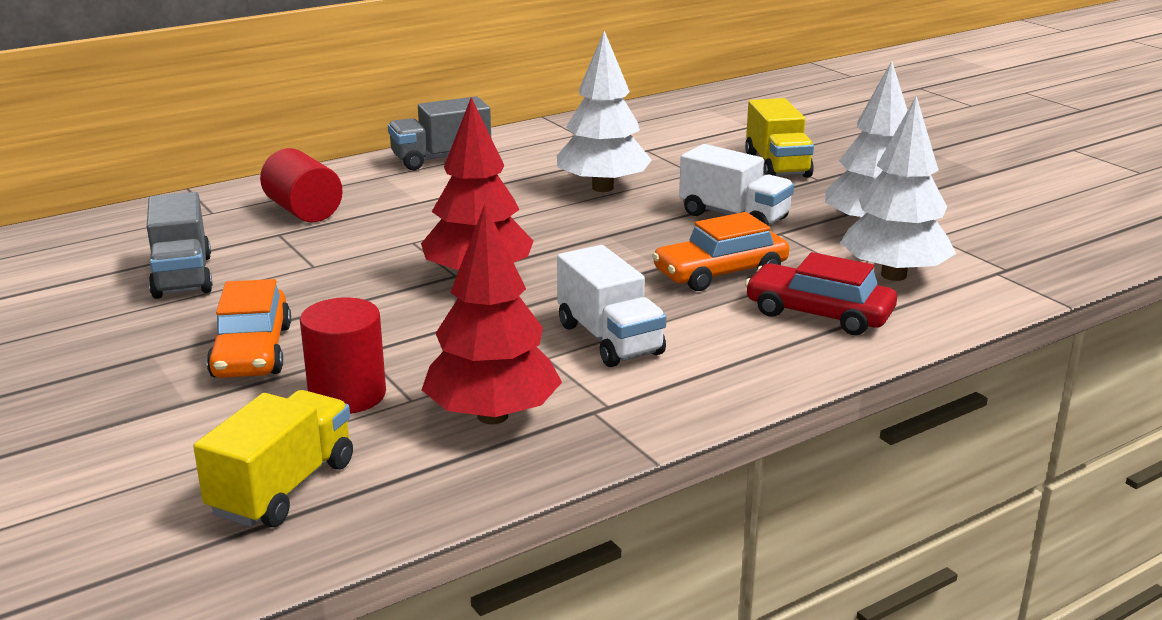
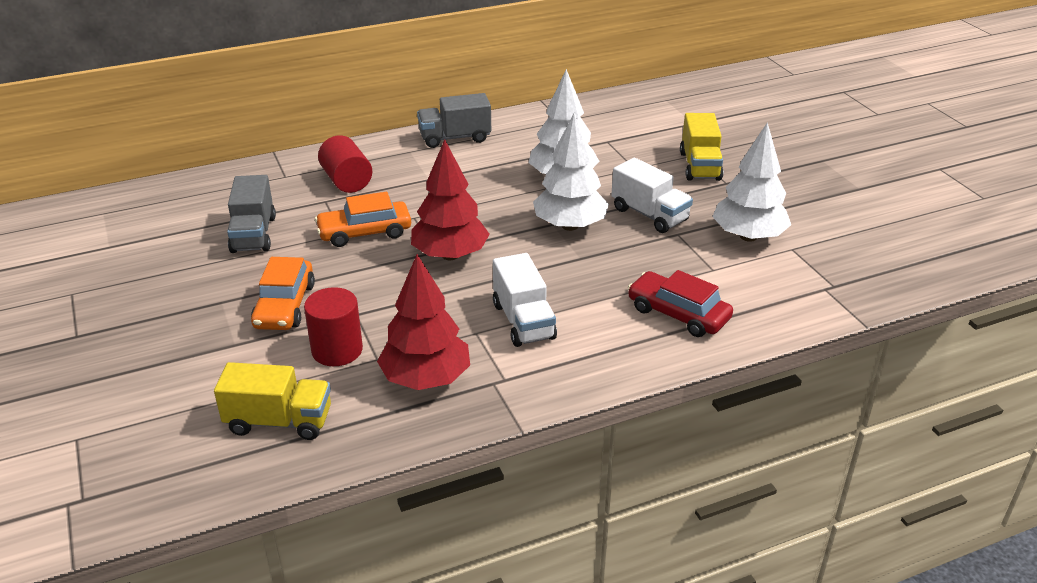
camera: 10 degrees right, 10 degrees up
(283, 488) = (279, 421): yellow truck -> yellow truck turned 60 degrees clockwise
(720, 272) = (621, 268): orange car -> orange car (365, 232)
(893, 275) = (746, 283): white tree -> white tree (569, 225)

